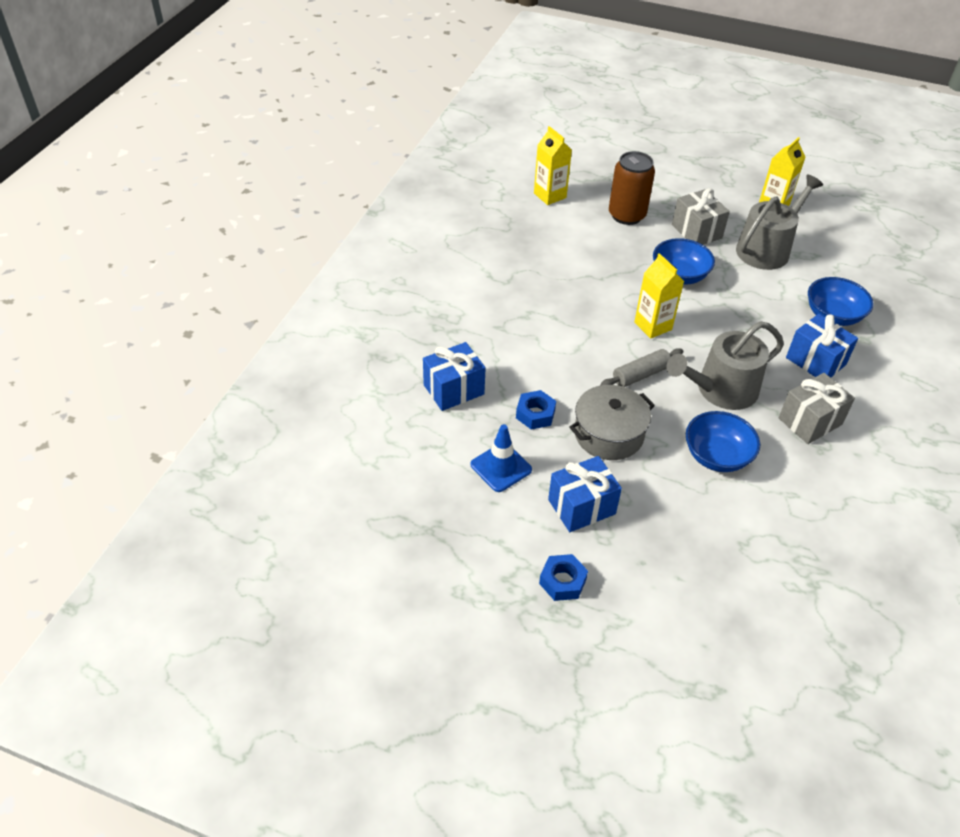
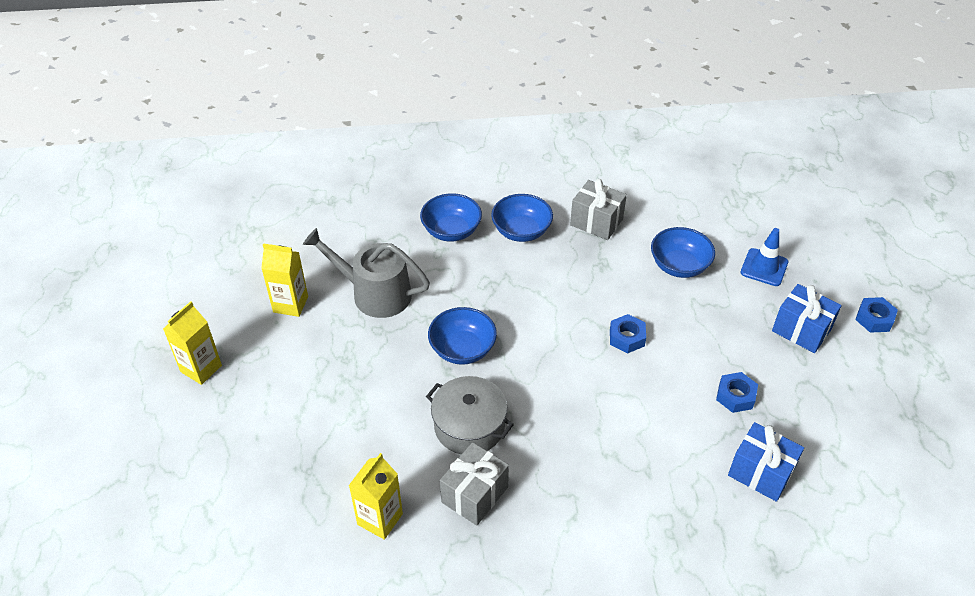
camera: 115 degrees left, 0 degrees up
(501, 467) = (813, 397): blue traffic cone -> blue traffic cone (764, 267)
(608, 434) = (714, 337): grey pot -> grey pot (469, 426)
(626, 215) = (379, 426): brown can -> none
(640, 375) = (627, 337): grey rolling pin -> blue nut
(653, 326) = (554, 348): yellow carton -> yellow carton (201, 368)
(696, 231) = (375, 355): grey gift -> grey gift (475, 494)
(721, 390) = (603, 280): grey watering can -> none
(815, 361) = (521, 231): blue gift -> blue bowl

